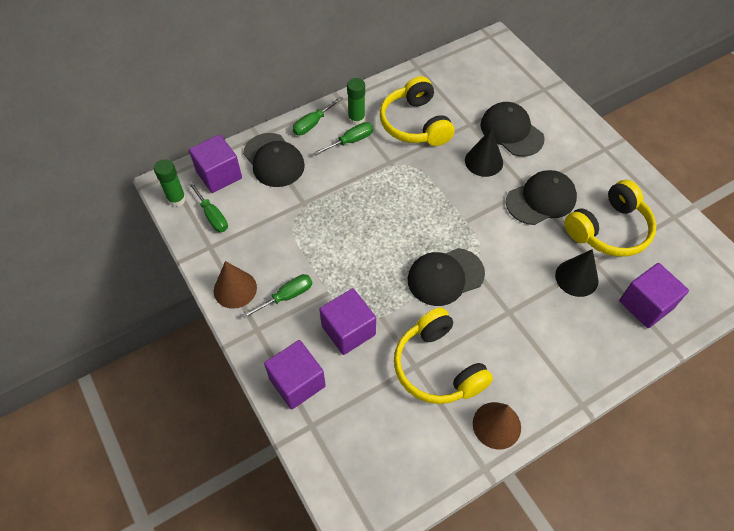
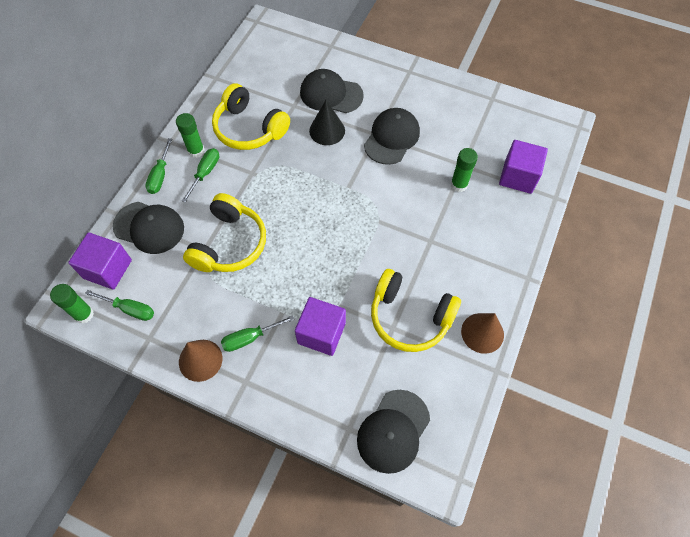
camera: 35 degrees left, 5 degrees up
(286, 296) = (250, 338): green screwdriver -> green screwdriver turned 135 degrees counterclockwise
(297, 382) = (312, 402): purple cube -> none
(445, 277) = (364, 242): black cap -> black cap (393, 431)
(576, 278) = (459, 184): black cone -> green glue stick
(609, 230) = (455, 134): yellow headphones -> yellow headphones (229, 244)

